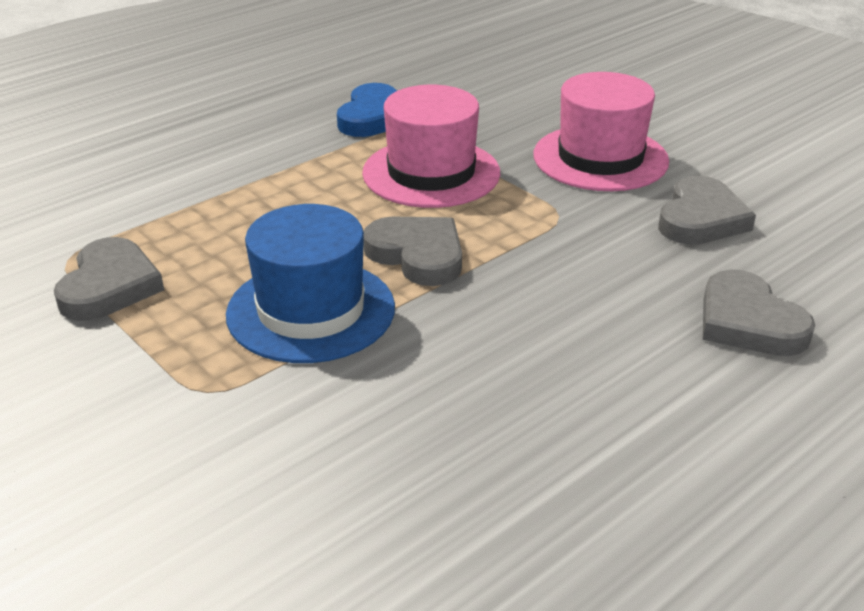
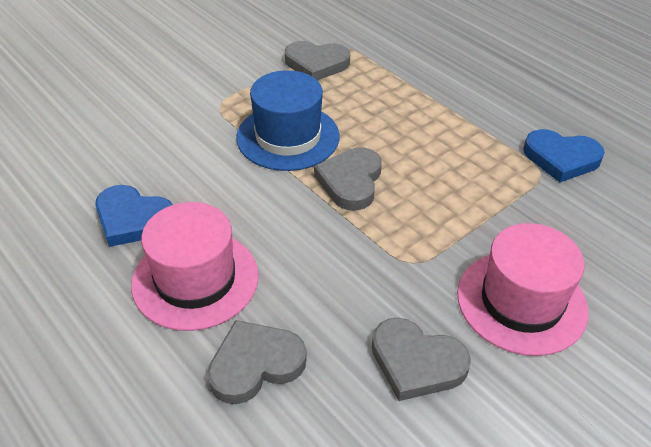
camera: 90 degrees right, 10 degrees up
(417, 255) = (350, 181): grey heart -> grey heart turned 150 degrees clockwise
(431, 173) = (471, 190): pink hat -> pink hat (195, 279)
(518, 463) = (133, 219): none -> blue heart

